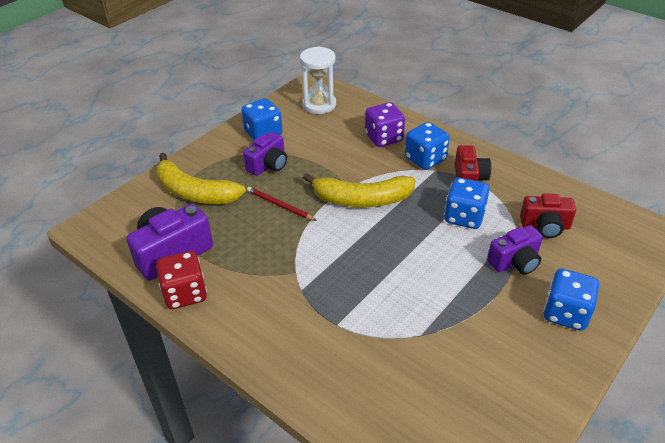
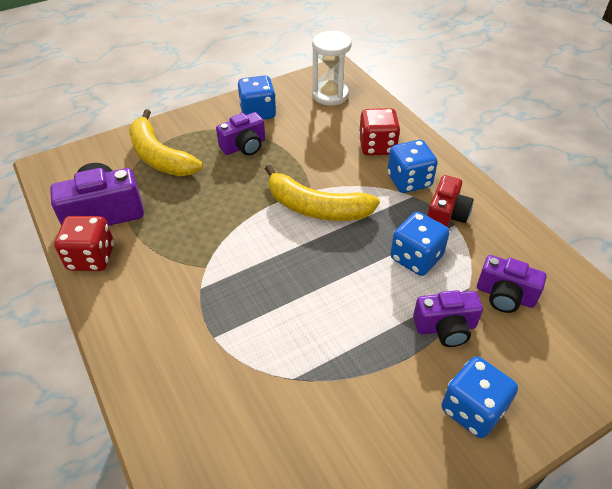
camera: 20 degrees right, 5 degrees up
(279, 205) = (231, 192): red pencil -> none
(384, 138) = (377, 146): purple dice -> red dice
(545, 226) = (505, 295): red camera -> purple camera

